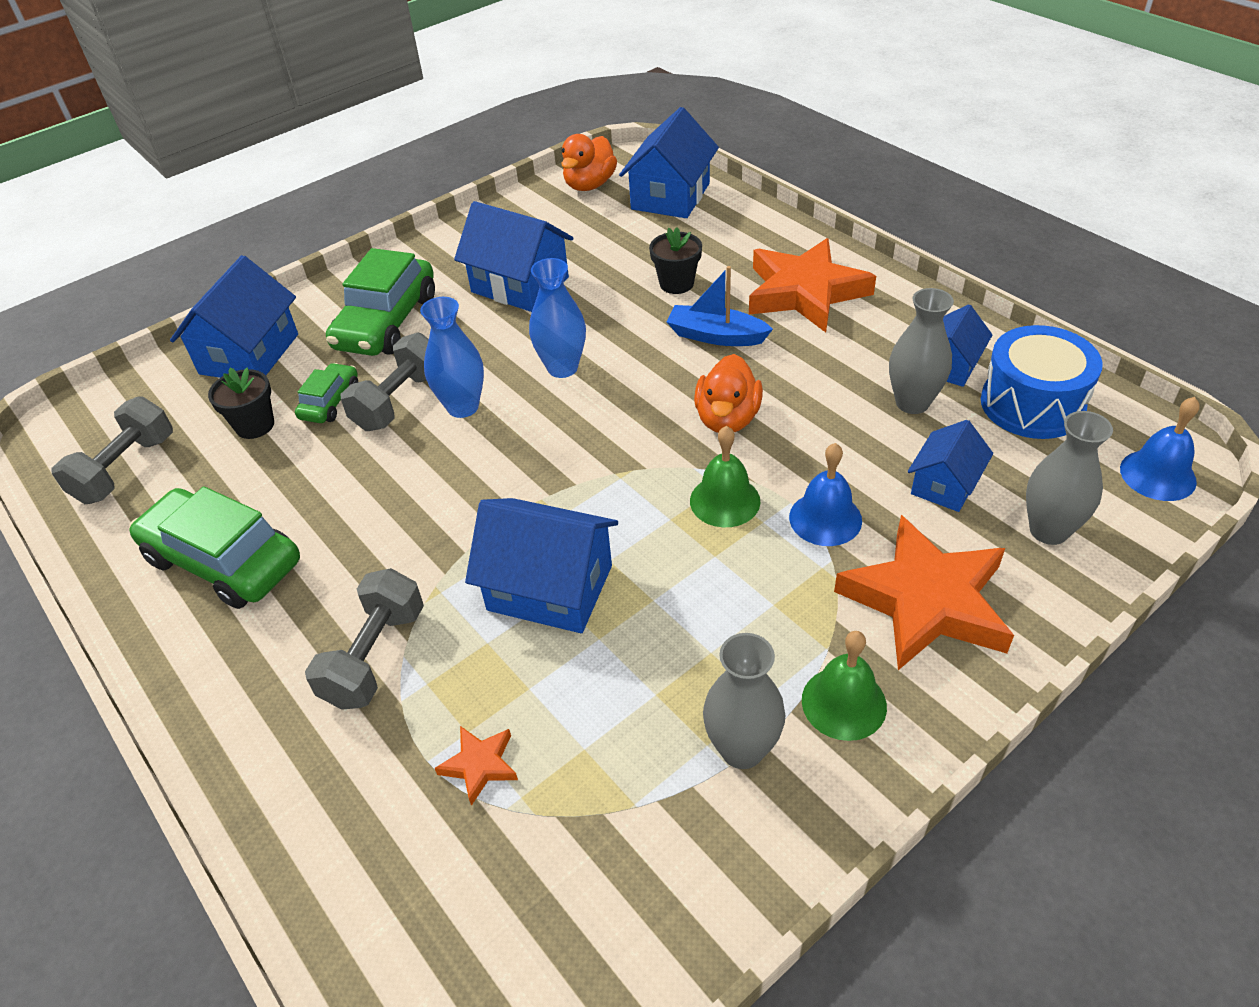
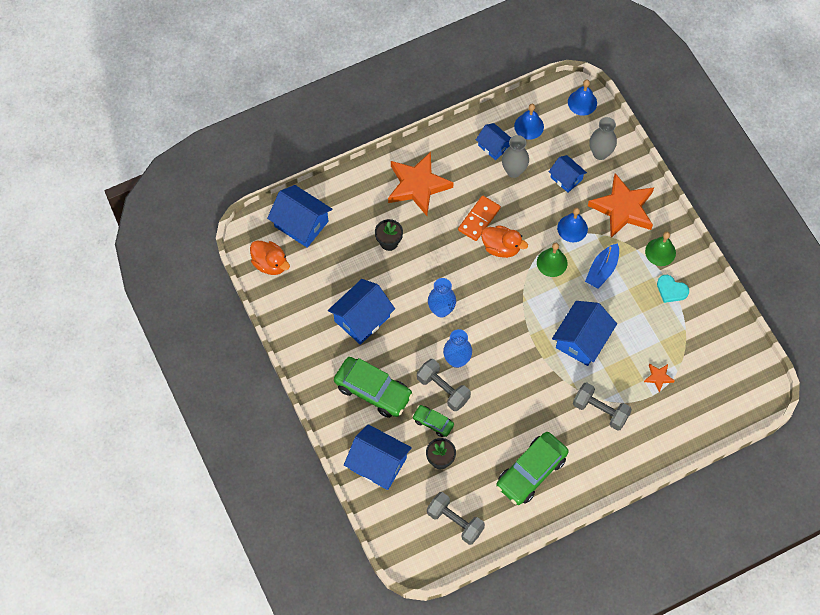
camera: 80 degrees left, 20 degrees up
(716, 336) = (439, 235): blue boat -> blue boat (602, 270)
(742, 749) = (671, 290): grey vase -> turquoise heart
(775, 377) = (479, 219): none -> orange domino
(1032, 404) = (529, 126): blue drum -> blue bell

